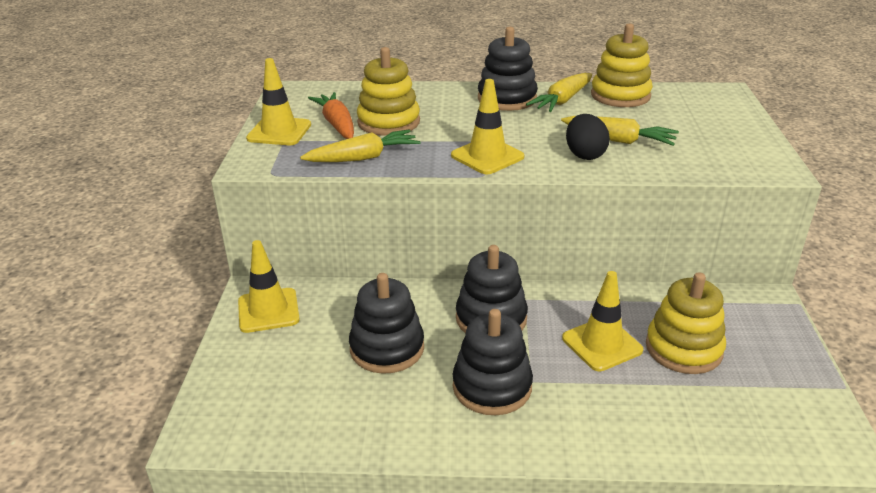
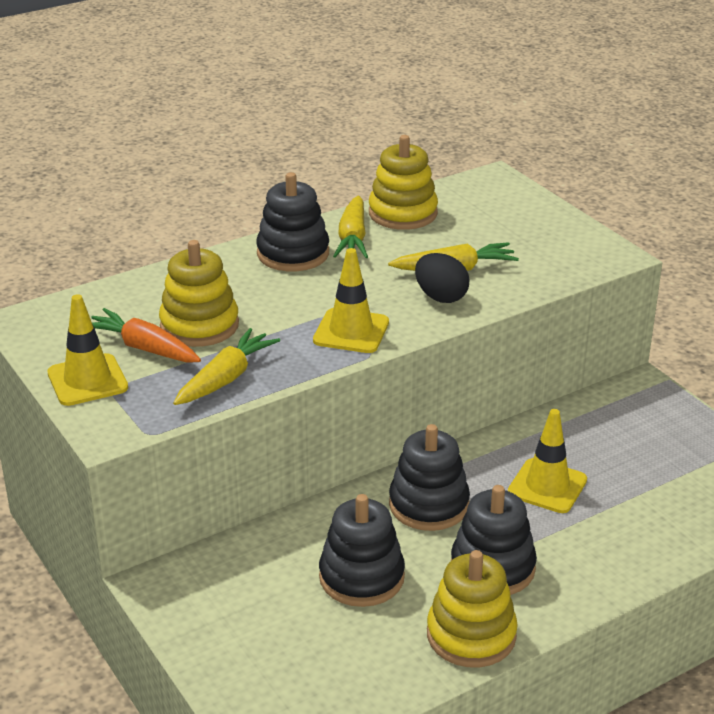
camera: 35 degrees left, 0 degrees up
(268, 310) = (196, 595): yellow traffic cone -> none
(683, 348) = (615, 461): yellow stacking toy -> yellow stacking toy (471, 635)

